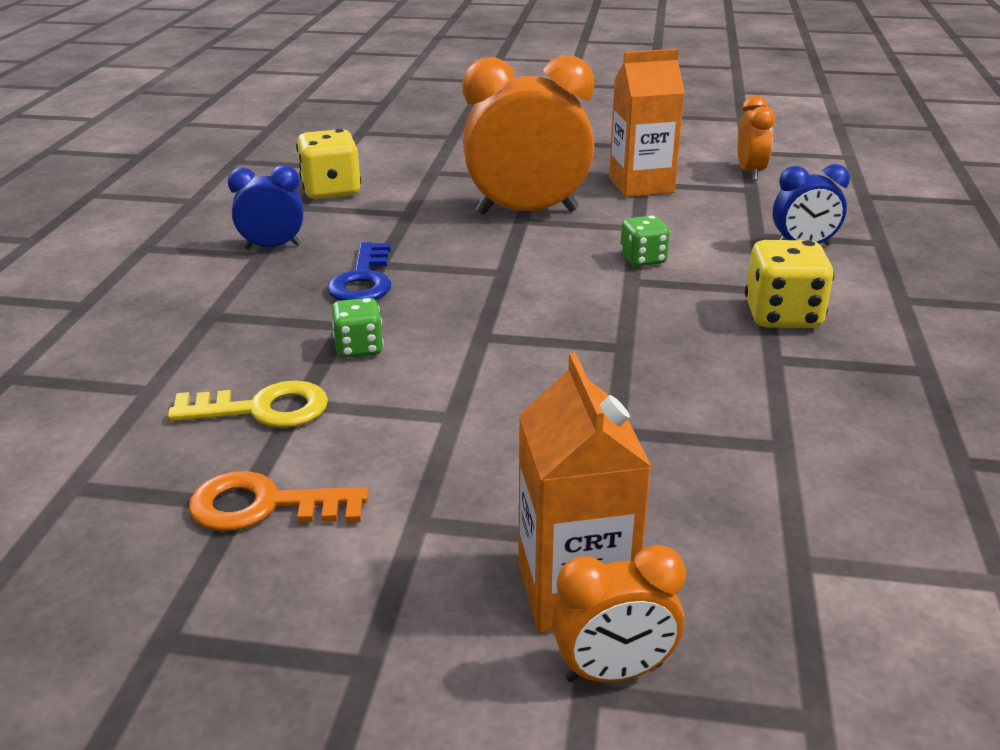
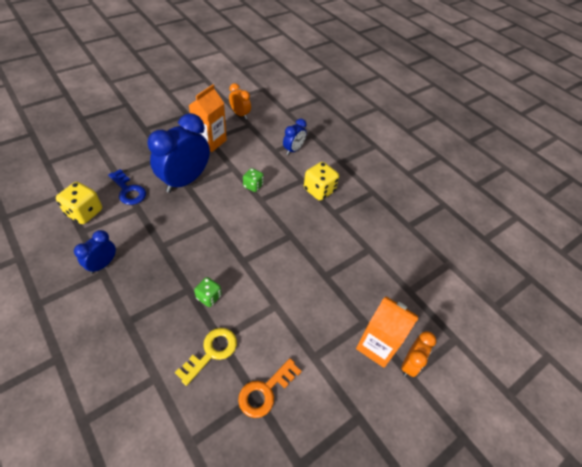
camera: 50 degrees left, 20 degrees up
(363, 280) = (167, 259): blue key -> blue key (128, 190)
(527, 212) = (185, 181): orange clock -> blue clock

